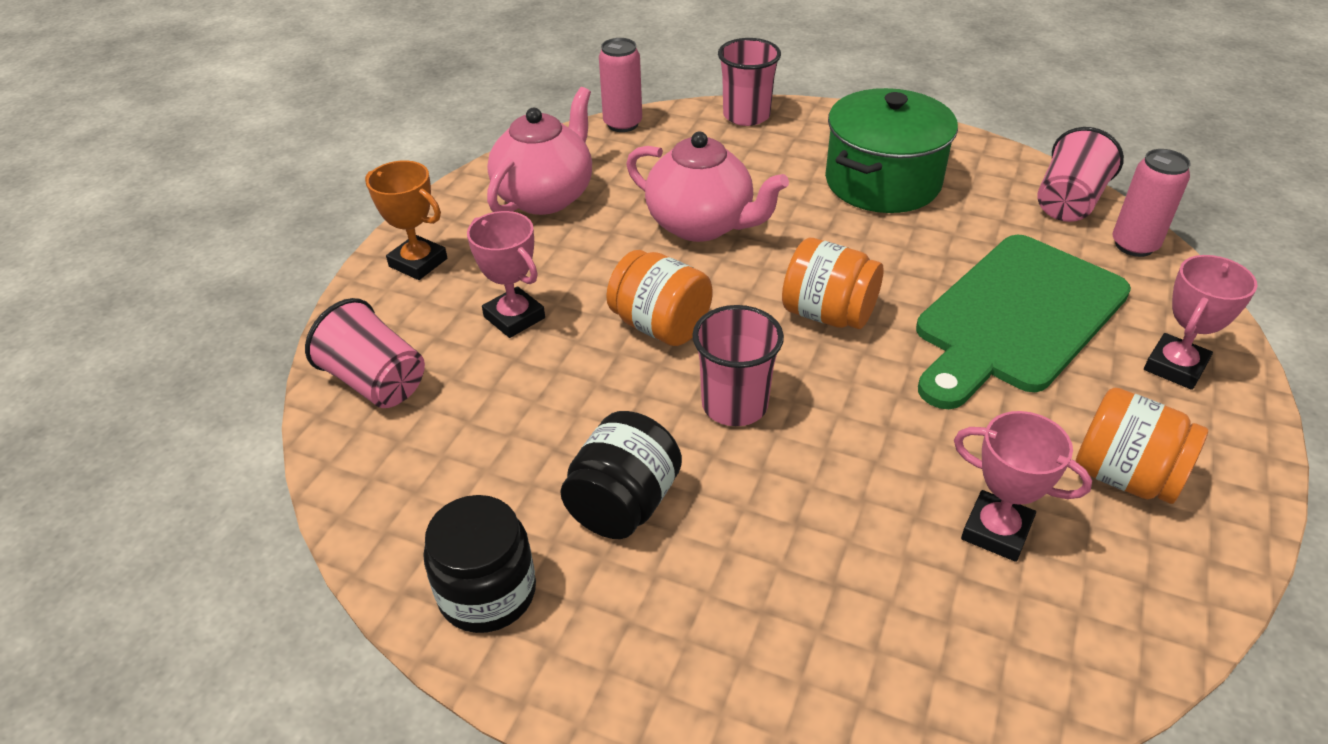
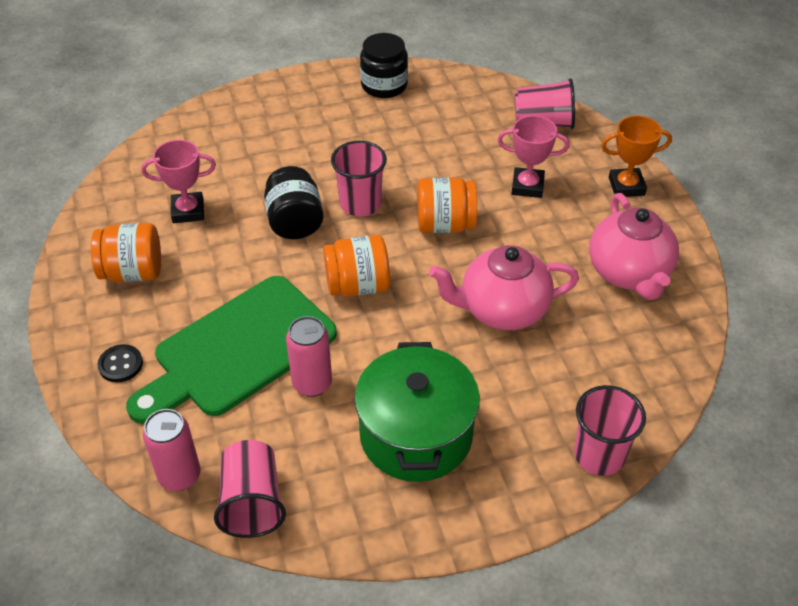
camera: 140 degrees right, 5 degrees up
(622, 124) = (678, 378): pink can -> pink can (312, 383)
(623, 504) = (366, 137): black jar -> black jar (295, 222)
(1016, 317) = (238, 349): green cutting board -> green cutting board turned 135 degrees counterclockwise
(1175, 366) = (120, 364): pink trophy -> black button

